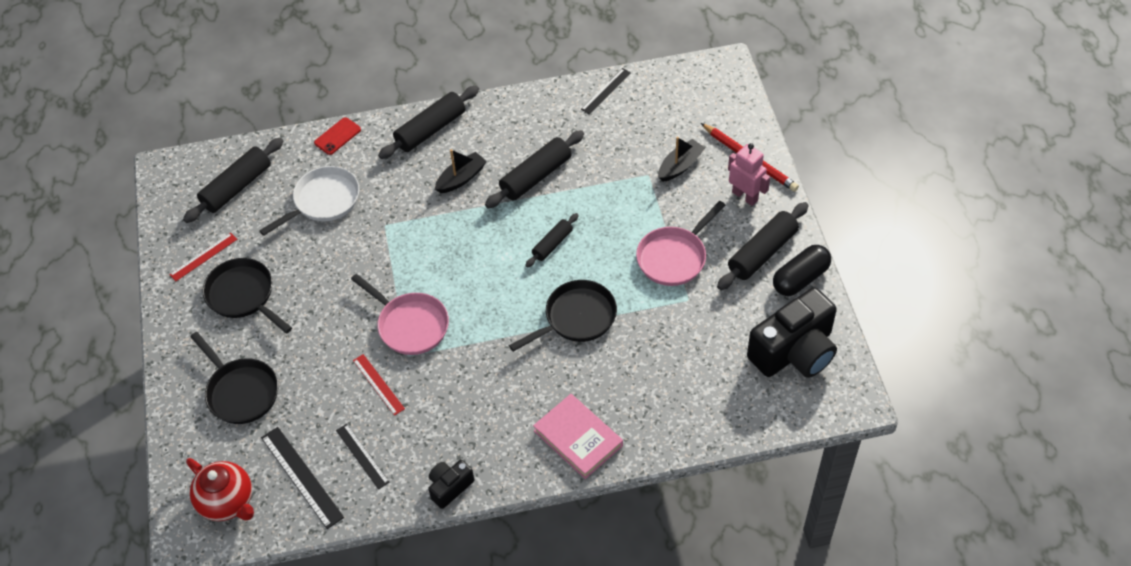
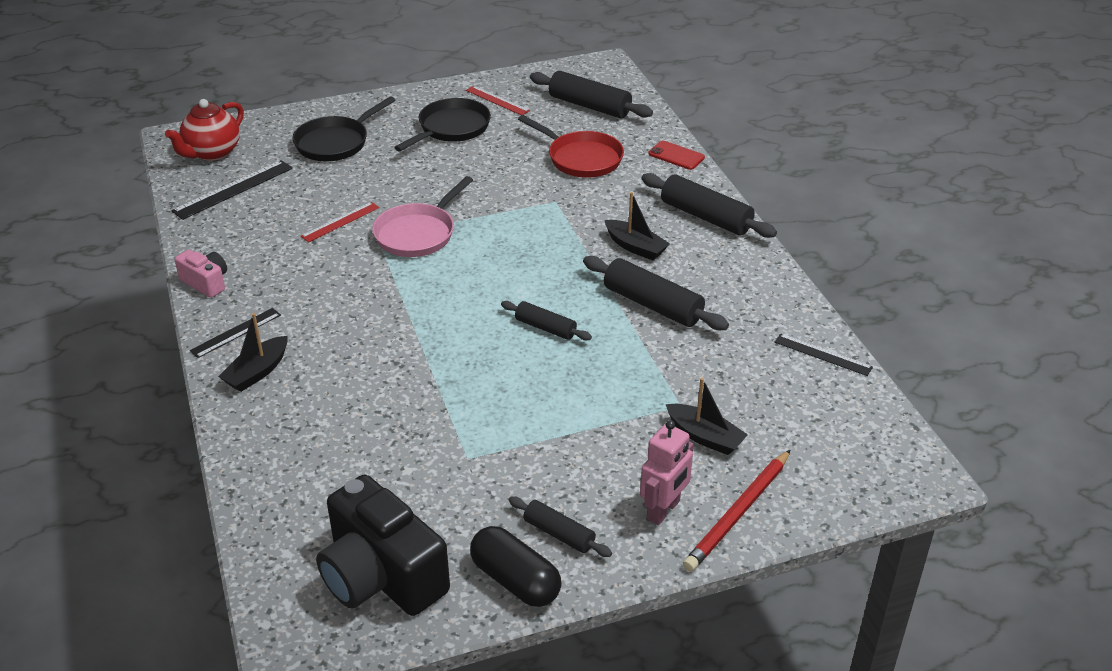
camera: 80 degrees right, 15 degrees down
(323, 201) = (581, 158): white pan -> red pan
(362, 456) = (252, 222): black ruler -> black ruler (236, 332)
(450, 487) = (206, 283): black camera -> pink camera
(576, 318) = (432, 357): black pan -> none
(578, 438) = (257, 372): pink book -> black boat
(674, 257) = (539, 440): pink pan -> none
(762, 252) = (559, 534): black rolling pin -> black rolling pin, size x0.59

